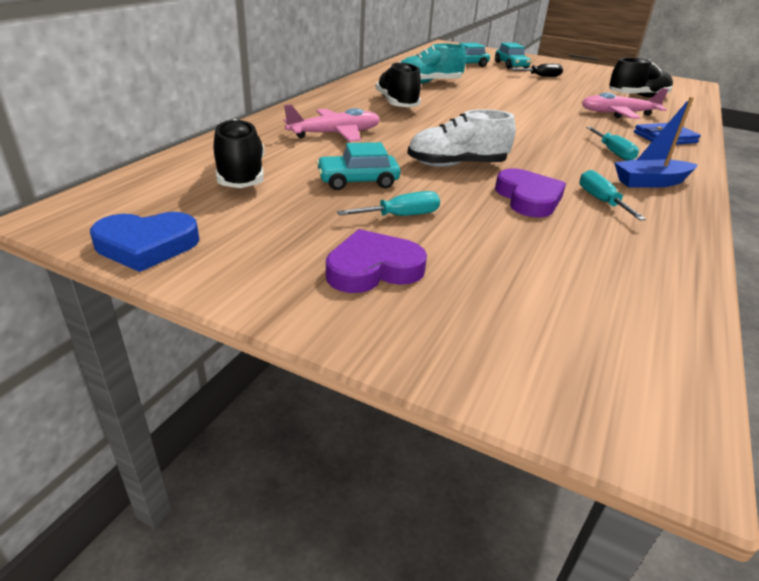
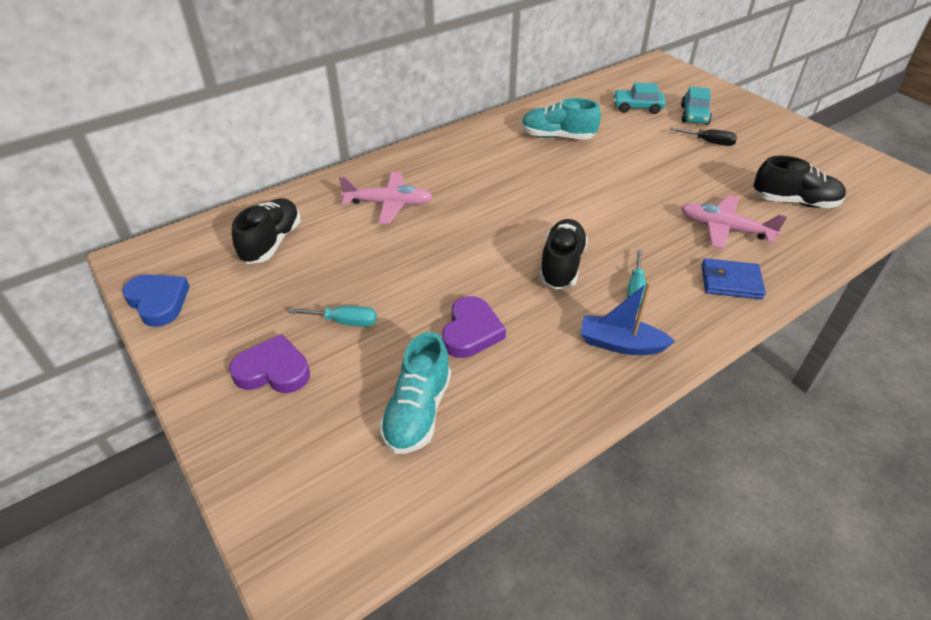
camera: 30 degrees right, 10 degrees up
(147, 245) = (158, 302): blue heart -> blue heart turned 150 degrees counterclockwise
(358, 181) = (350, 271): turquoise car -> none
(397, 104) = (489, 168): black shoe -> black shoe (561, 265)
(456, 165) = (453, 271): white shoe -> none
(564, 261) = (418, 412): none -> turquoise shoe
(601, 201) = (536, 354): turquoise screwdriver -> none

